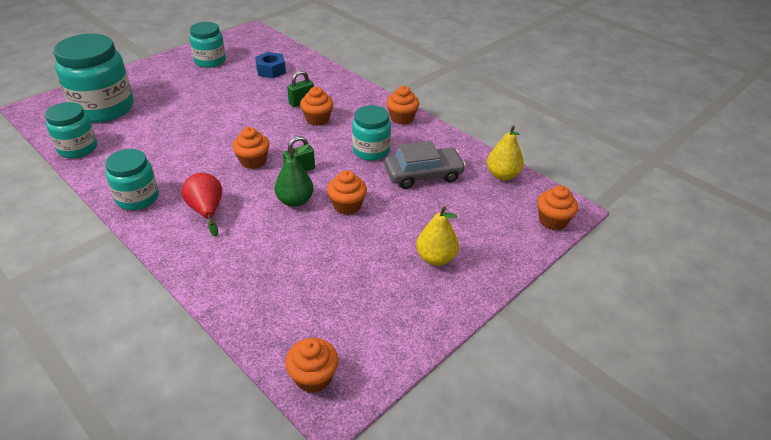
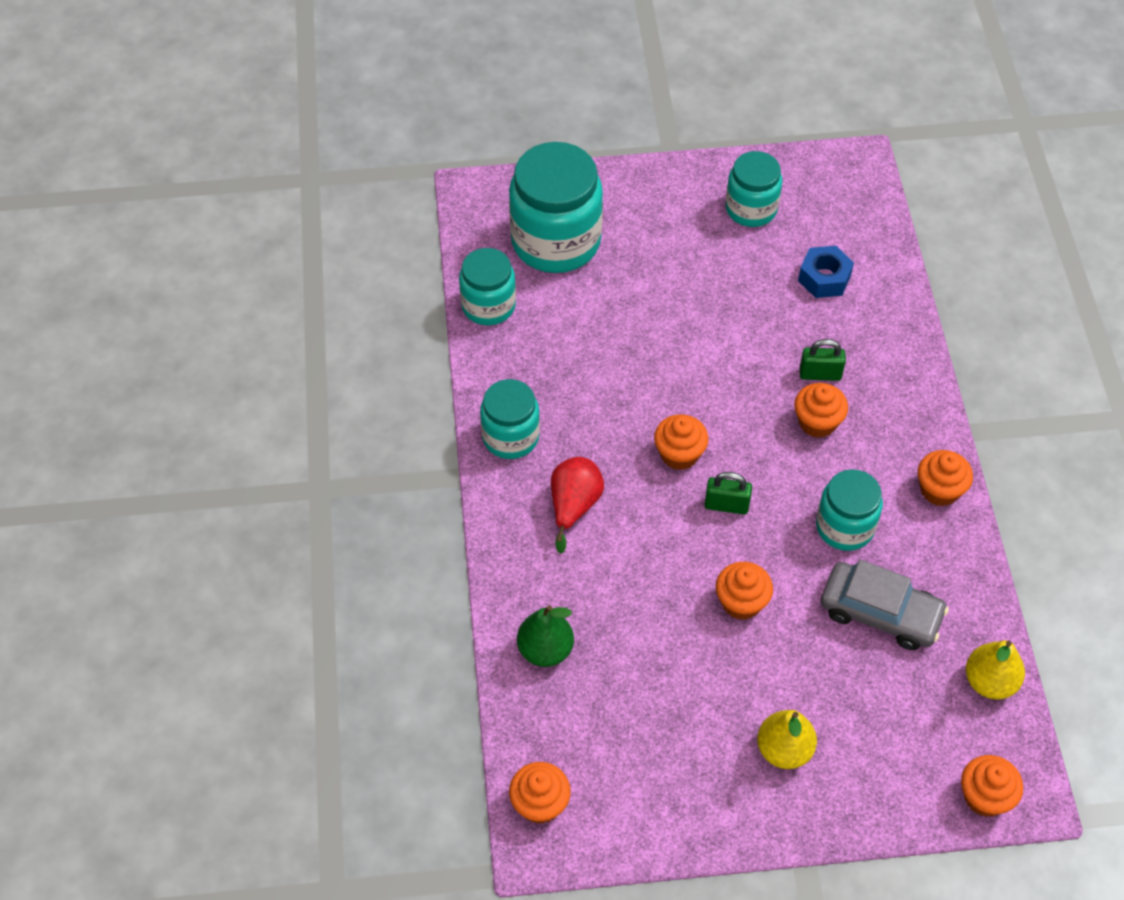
camera: 40 degrees right, 15 degrees up
(295, 201) = (684, 554): green pear -> green pear (545, 650)

